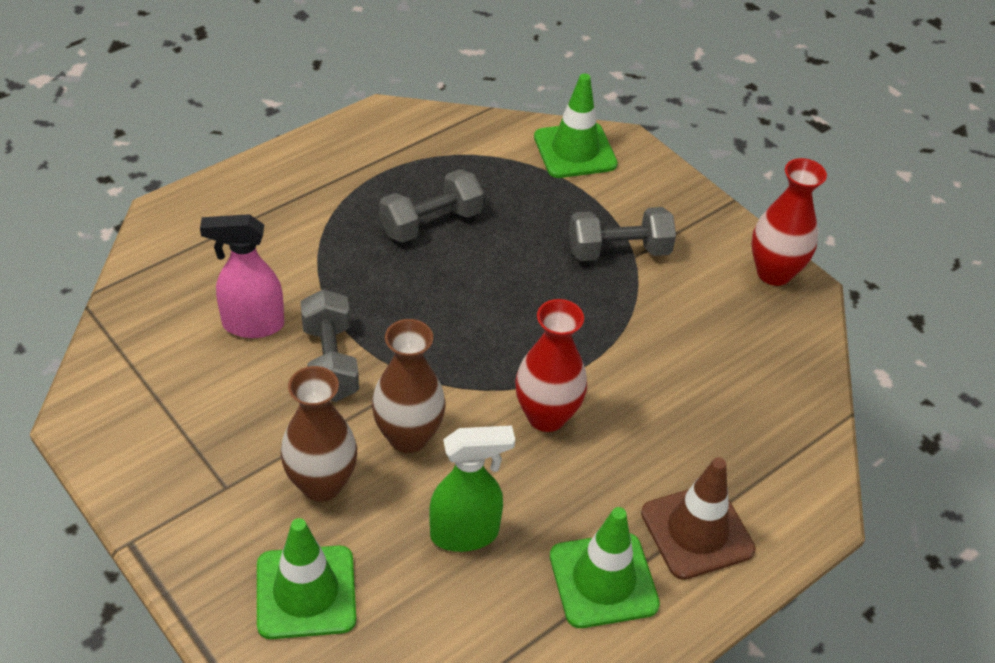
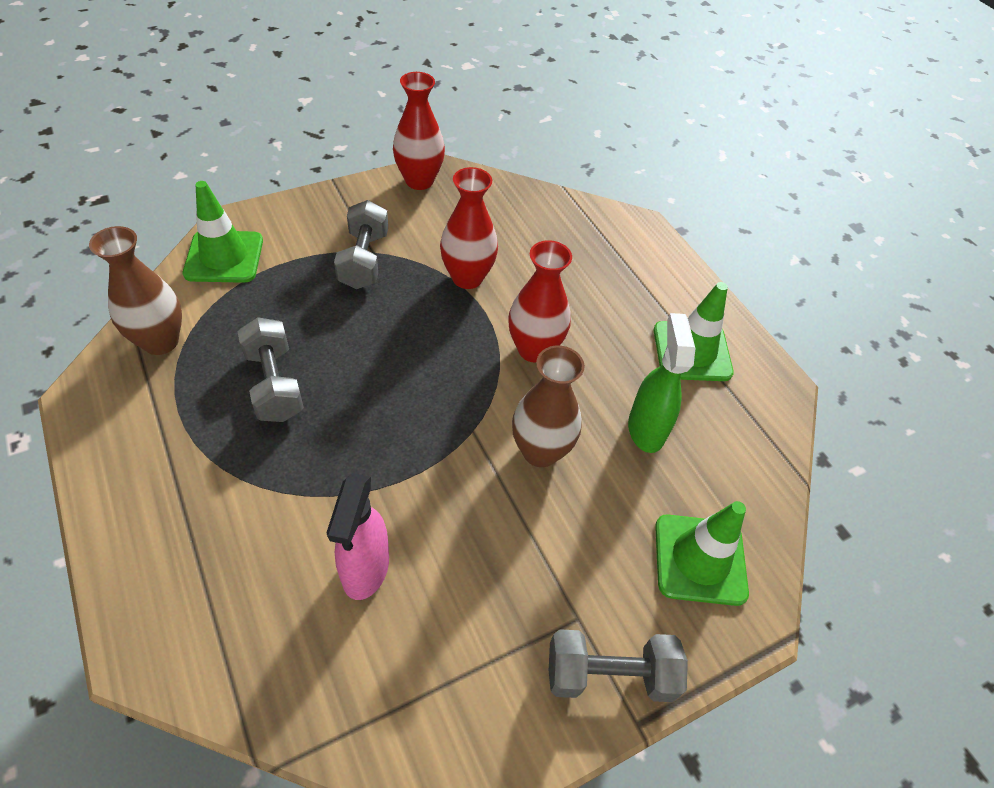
camera: 80 degrees left, 5 degrees up
(321, 484) = (584, 530): brown vase -> brown vase (160, 341)
(330, 362) = (437, 501): grey dumbbell -> grey dumbbell (609, 674)
(632, 341) = (467, 278): none -> red vase
(697, 531) = (652, 289): brown traffic cone -> none

